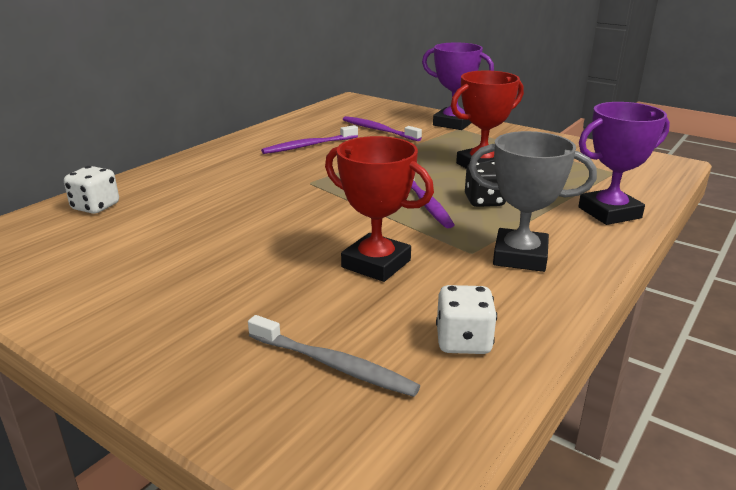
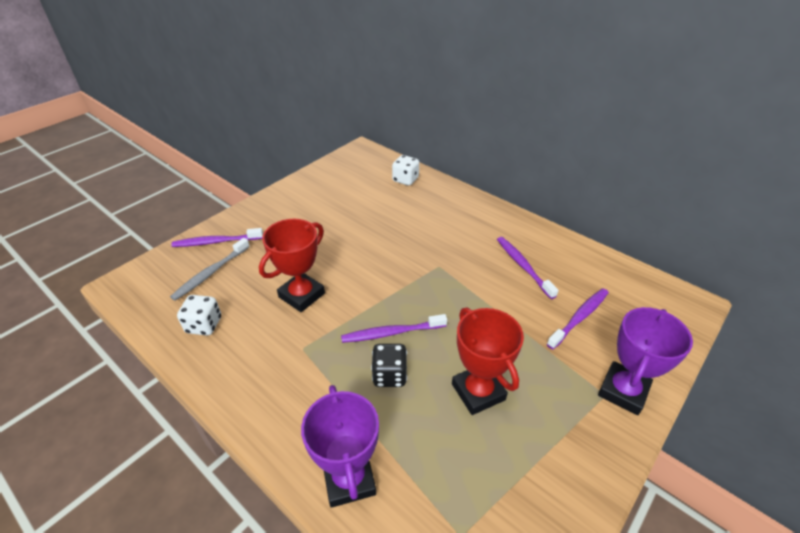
camera: 95 degrees right, 15 degrees up
(232, 381) = (216, 242): none -> purple toothbrush
(520, 256) = (287, 377): grey trophy -> none

